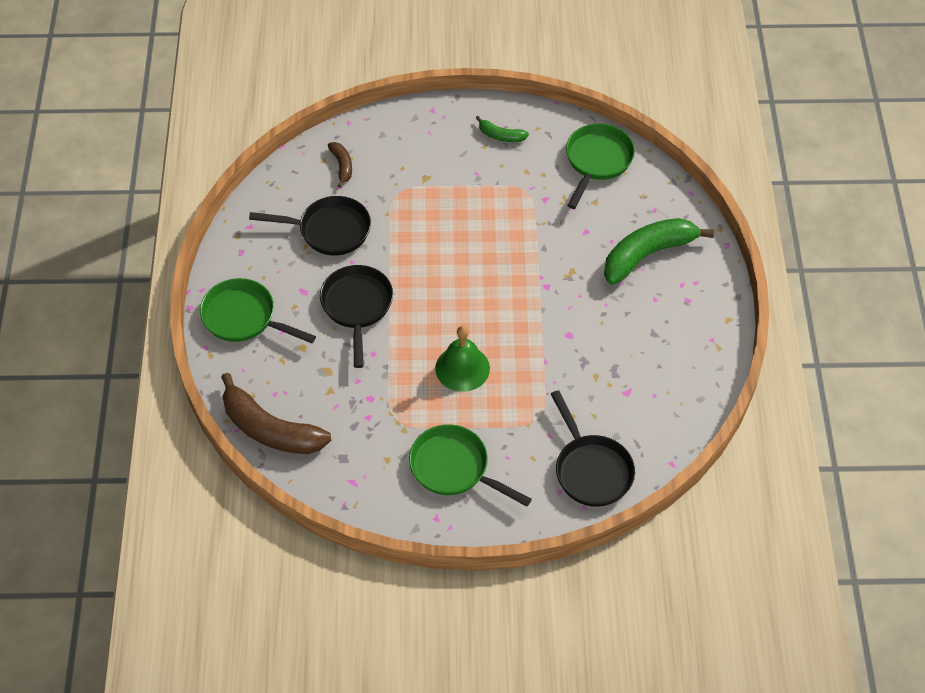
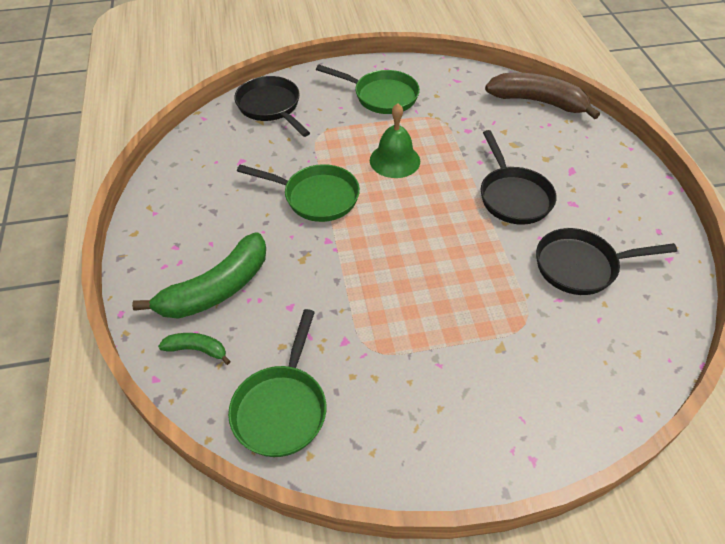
camera: 170 degrees right, 5 degrees down
(244, 317) = (614, 174): green pan -> green pan (316, 197)
(342, 166) = (611, 348): brown banana -> none
(501, 136) = (422, 429): green banana -> green banana (197, 350)

